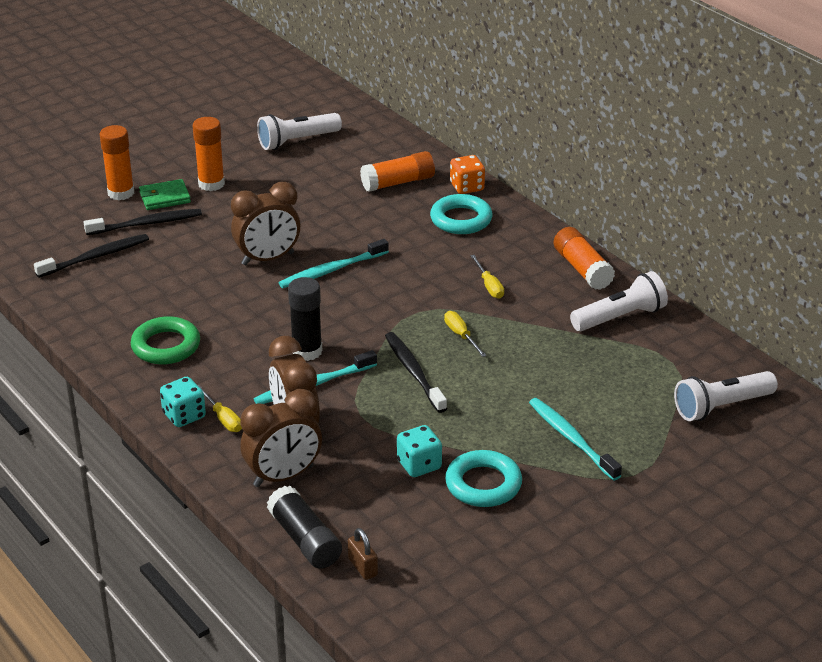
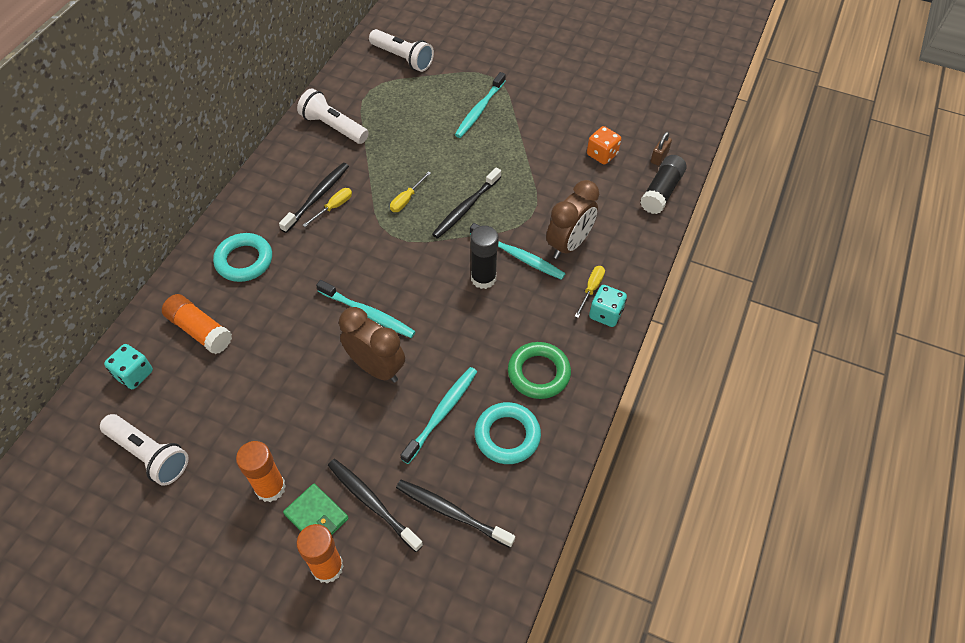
camera: 120 degrees left, 20 degrees up
(186, 279) = (442, 413): none -> turquoise toothbrush
(283, 476) = (618, 228): brown clock -> none
(419, 465) = (556, 168): turquoise dice -> turquoise dice (134, 374)
(467, 187) = (187, 277): orange dice -> orange dice (602, 154)
(483, 484) = (550, 133): turquoise ring -> turquoise ring (507, 435)
(513, 280) = (317, 196): none -> black toothbrush
(582, 269) = (281, 164): orange glue stick -> none

